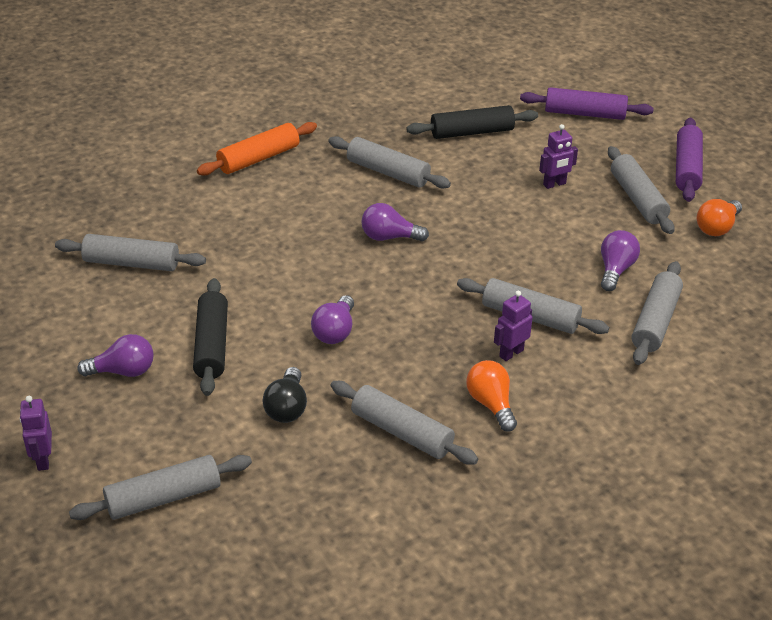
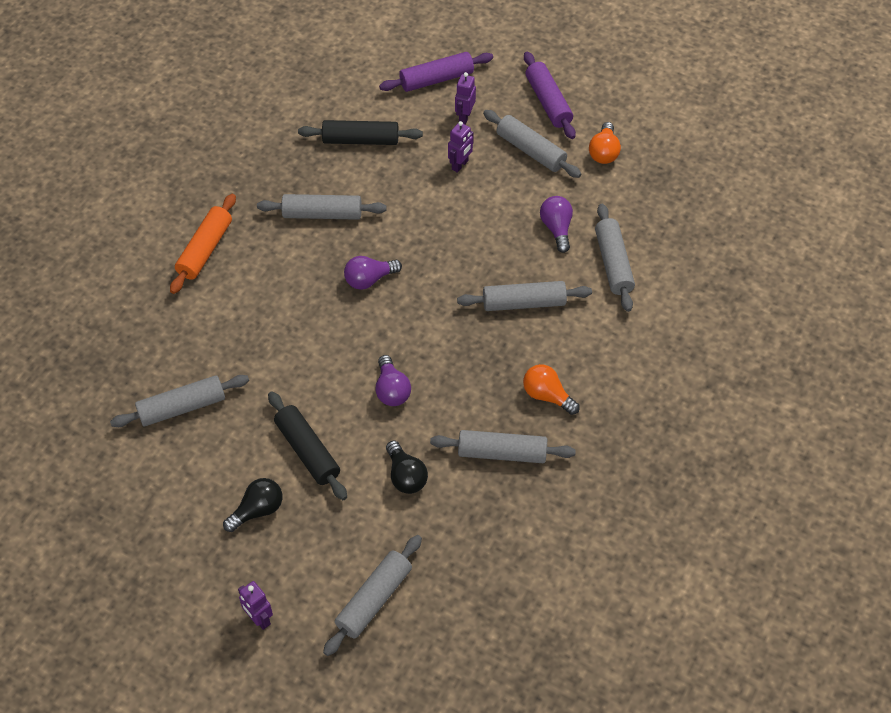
camera: 30 degrees left, 15 degrees up
(123, 371) = (257, 510): purple light bulb -> black light bulb
(472, 132) = (361, 140): black rolling pin -> black rolling pin turned 45 degrees clockwise
(511, 353) = (532, 343): purple robot -> purple robot (464, 117)

